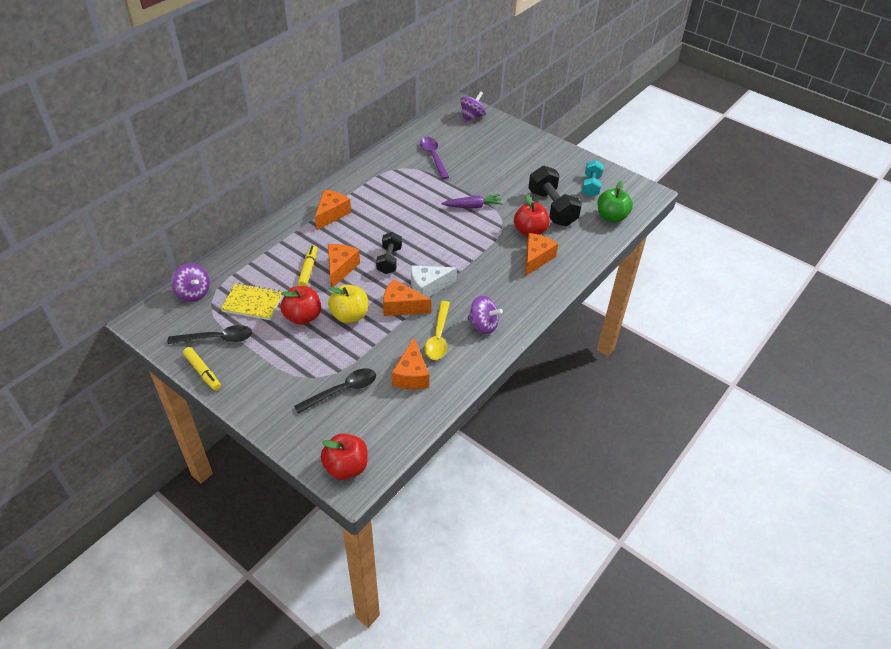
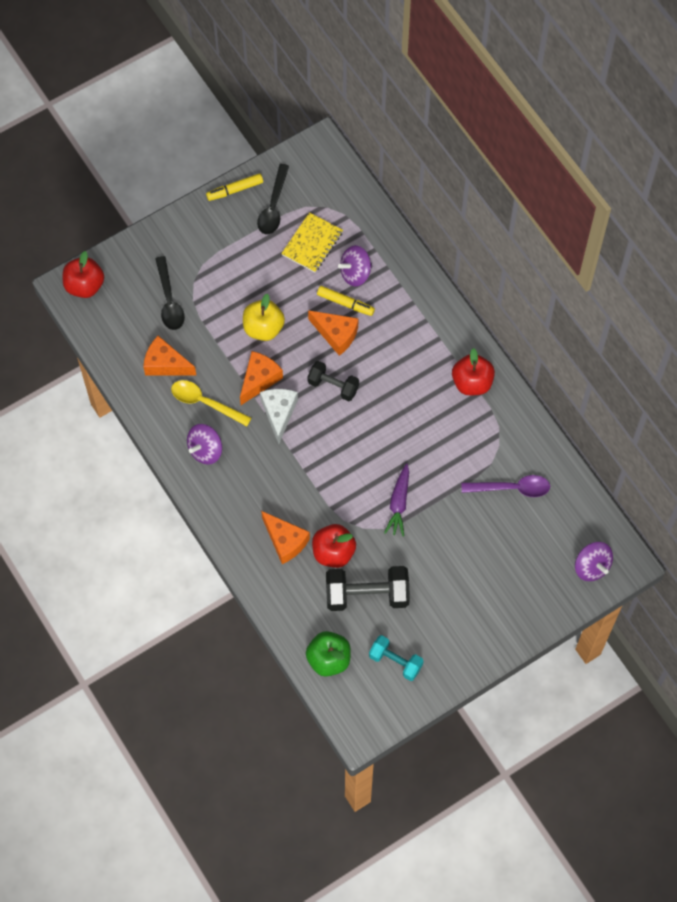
camera: 110 degrees right, 20 degrees up
(193, 293) = (345, 193): purple spinning top -> purple spinning top (355, 273)
(303, 317) = (276, 285): red apple -> red apple (472, 382)
(331, 214) = (431, 345): orange cheese -> none

